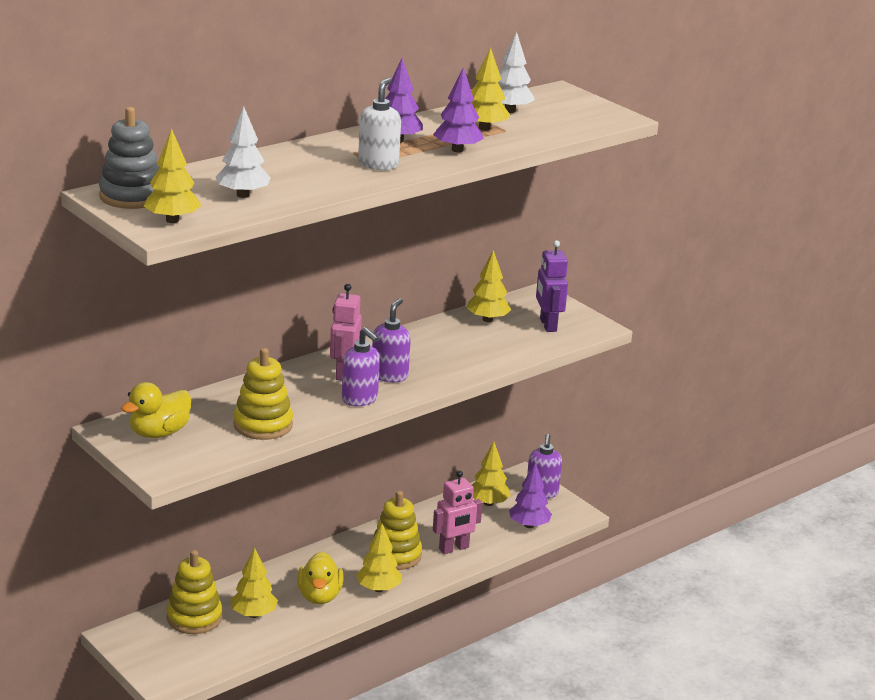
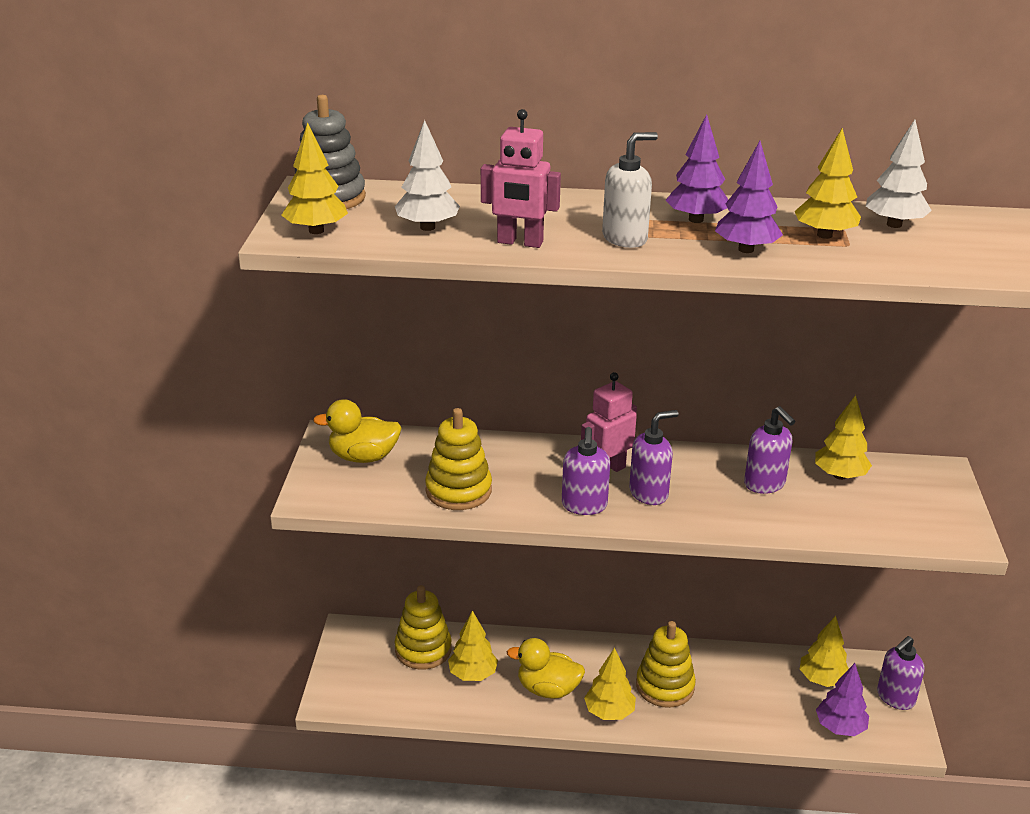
camera: 45 degrees right, 5 degrees up
(319, 596) = (548, 689): yellow duck -> yellow duck turned 60 degrees clockwise
(451, 342) = (765, 484): none -> purple soap dispenser
(454, 548) = (730, 710): pink robot -> pink robot (520, 242)
(547, 325) = (904, 510): purple robot -> none

